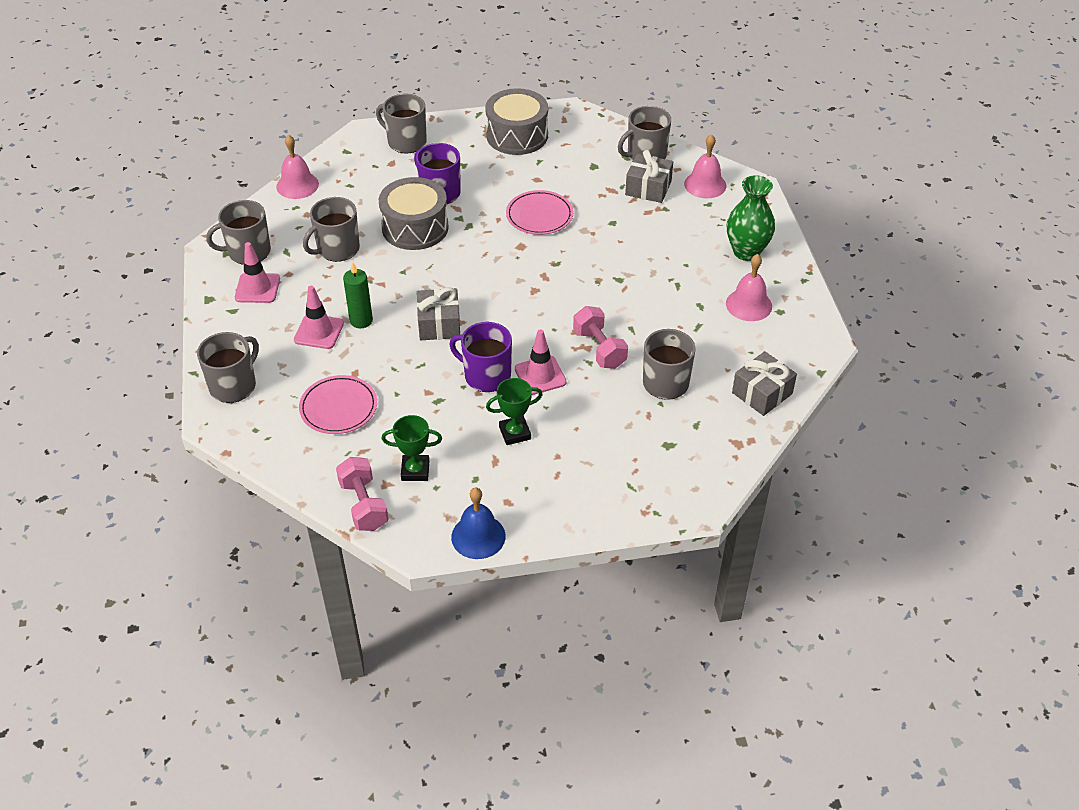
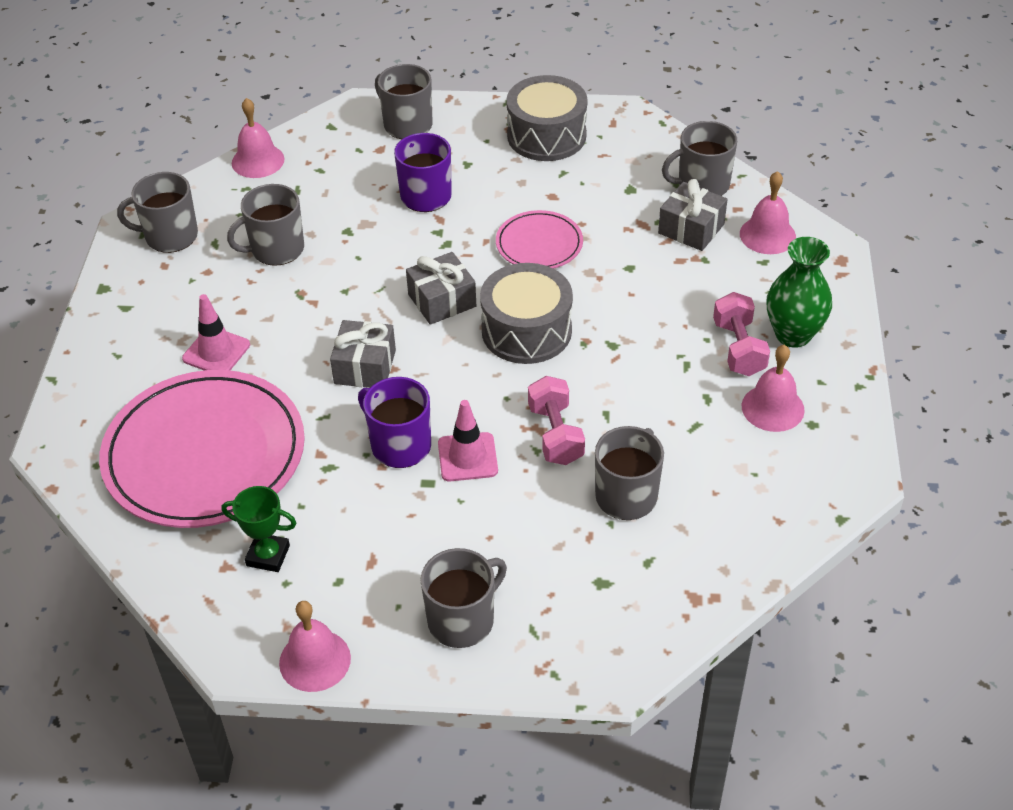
camera: 15 degrees right, 0 degrees up
(233, 385) = (91, 403): grey mug -> grey mug (462, 620)
(257, 288) = (164, 284): pink traffic cone -> none
(338, 407) = (205, 454): pink plate -> pink plate, size x2.04
(361, 320) = (272, 346): green candle -> none
(364, 505) = (189, 589): pink dumbbell -> pink dumbbell (739, 348)
(415, 227) = (379, 236): grey drum -> grey drum (526, 331)
(478, 536) = (315, 660): blue bell -> pink bell
(515, 433) = (409, 529): green trophy -> none
(762, 393) = (751, 534): grey gift -> grey gift (442, 300)

